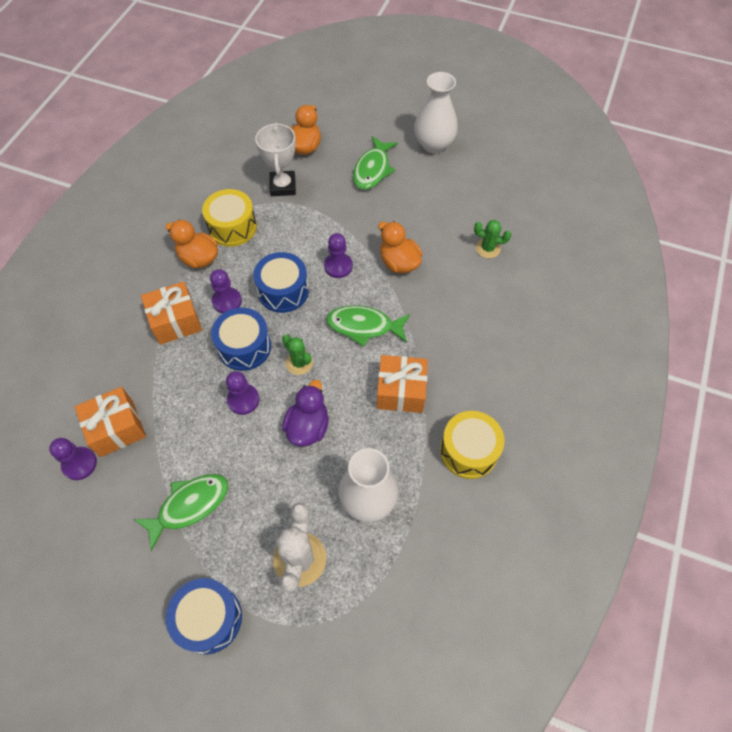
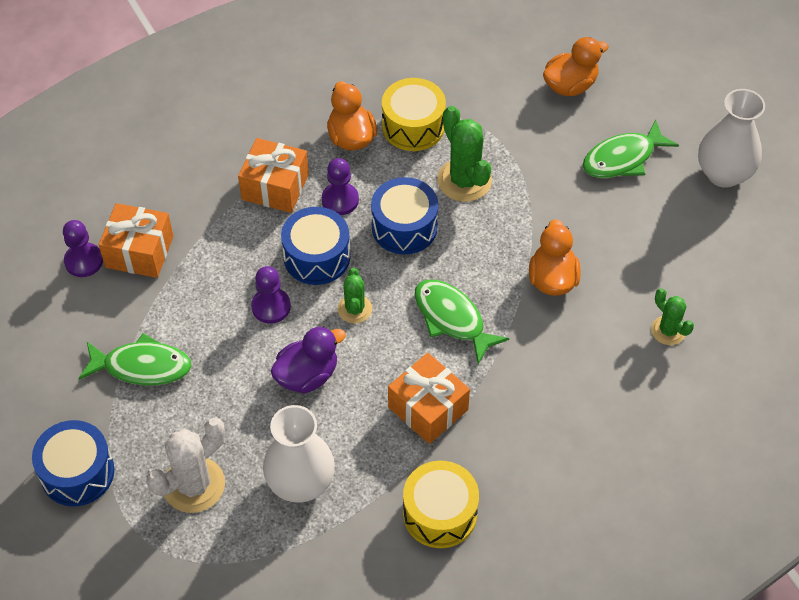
camera: 40 degrees right, 5 degrees down
(283, 186) = (505, 115): white trophy -> none
(294, 239) = (464, 180): none -> green cactus
(338, 266) = (484, 239): purple pawn -> none

